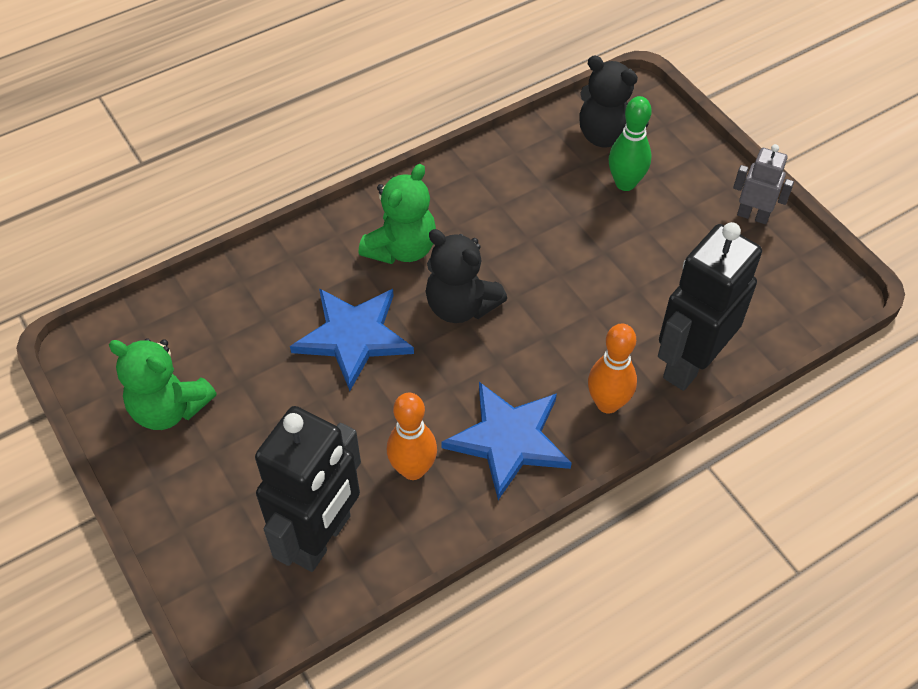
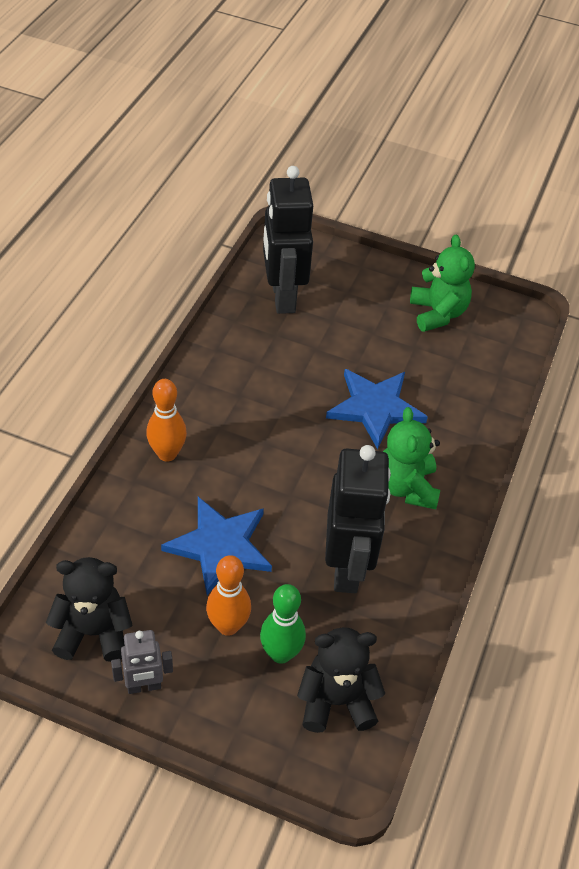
camera: 140 degrees right, 5 degrees down
(169, 408) = (437, 313): green teddy bear -> green teddy bear turned 90 degrees clockwise
(413, 469) = (263, 353): orange bowling pin -> orange bowling pin (228, 626)
(460, 306) = (324, 467): black teddy bear -> black teddy bear (93, 632)
(509, 440) = (217, 398): blue star -> blue star (220, 546)
(689, 363) = (124, 513): black robot -> black robot (347, 568)

